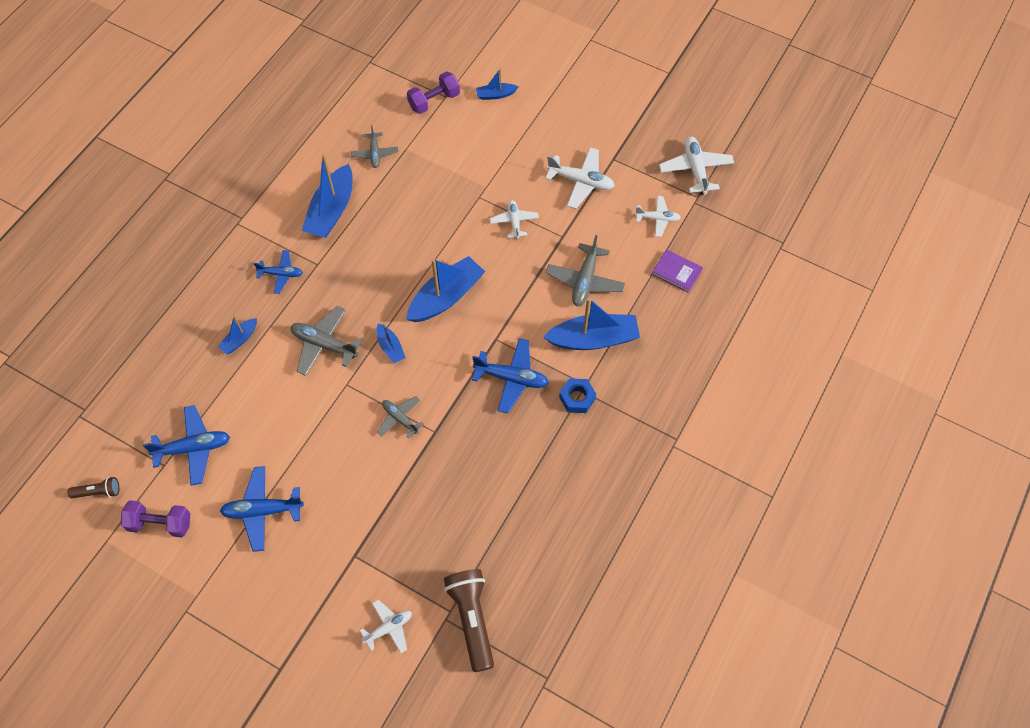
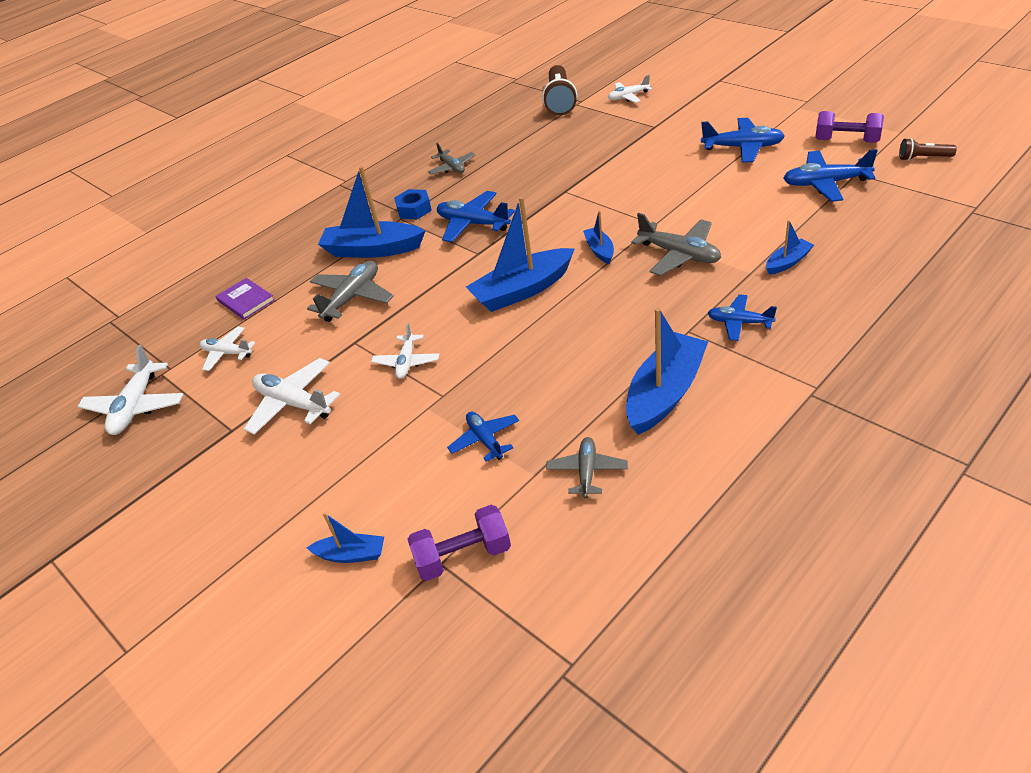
camera: 160 degrees left, 20 degrees down
(400, 419) = (598, 199): grey plane -> grey plane (452, 167)
(440, 168) = (485, 440): none -> blue plane

